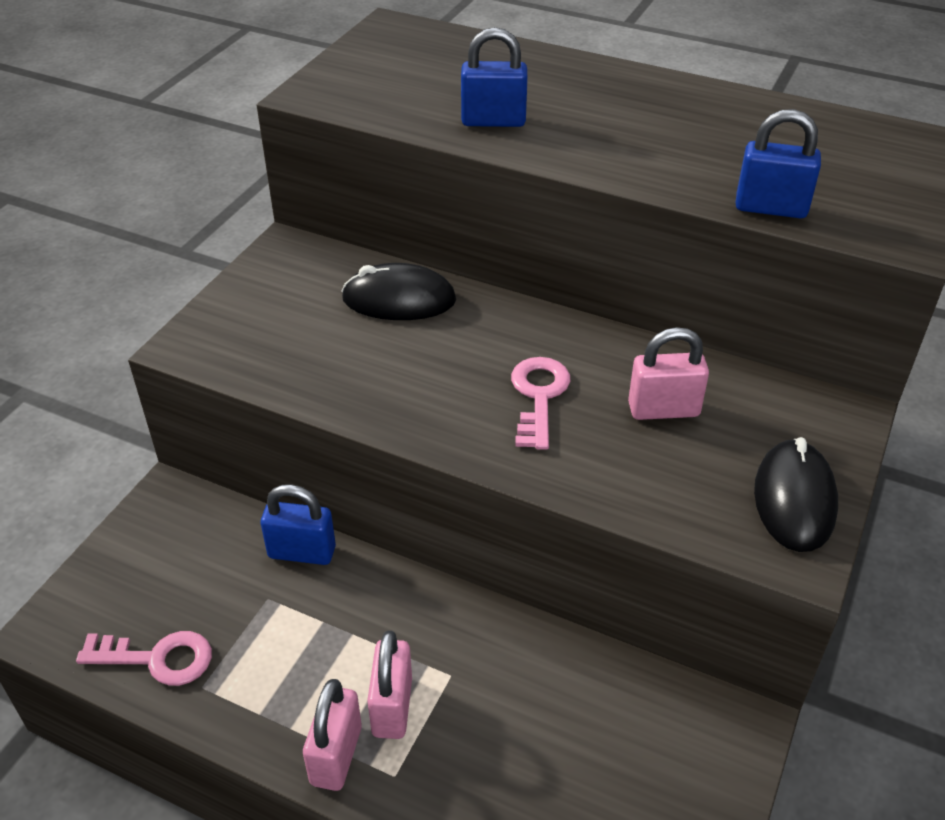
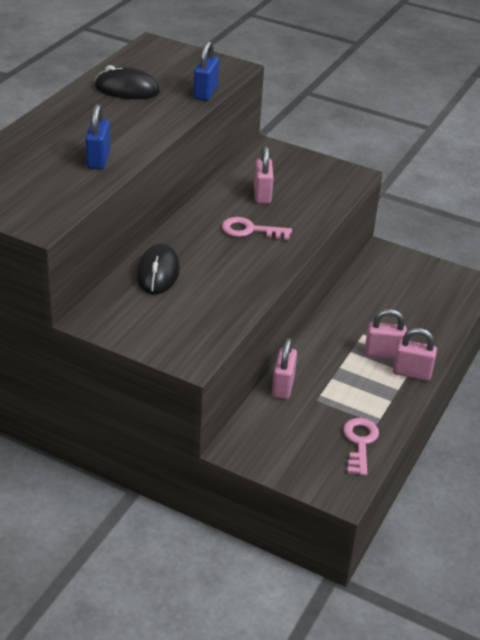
camera: 90 degrees left, 5 degrees down
(302, 552) = (283, 386): blue padlock -> pink padlock
(794, 500) = (322, 170): black mouse -> black mouse (127, 89)

